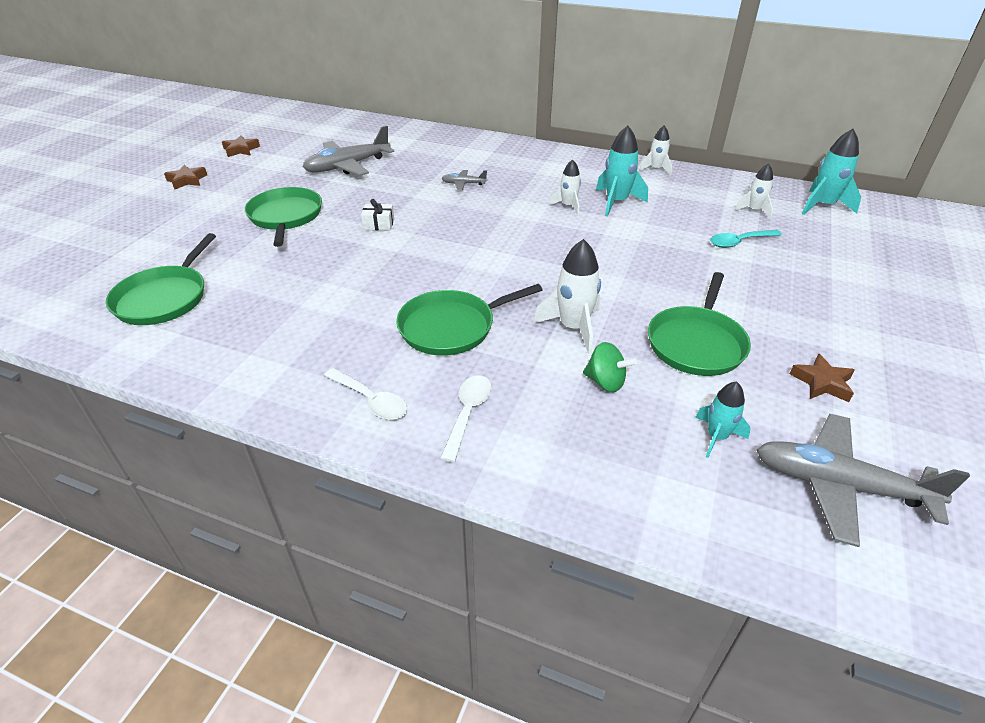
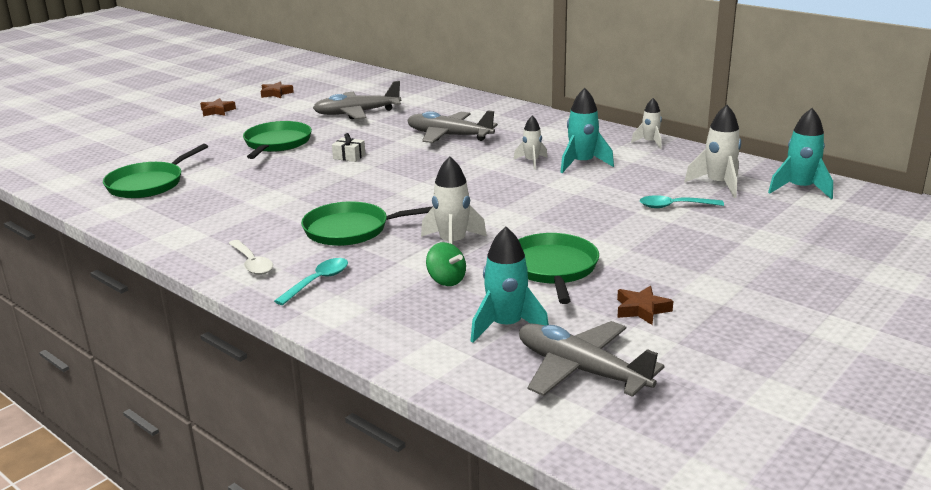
camera: 20 degrees right, 15 degrees down
(463, 184) = (449, 136): grey plane -> grey plane, size x2.12
(468, 414) = (317, 281): white spoon -> turquoise spoon
(696, 343) = (553, 268): green pan -> green pan turned 135 degrees clockwise
(716, 437) = (506, 326): turquoise rocket -> turquoise rocket, size x1.60
(753, 210) = (718, 184): white rocket -> white rocket, size x1.60

